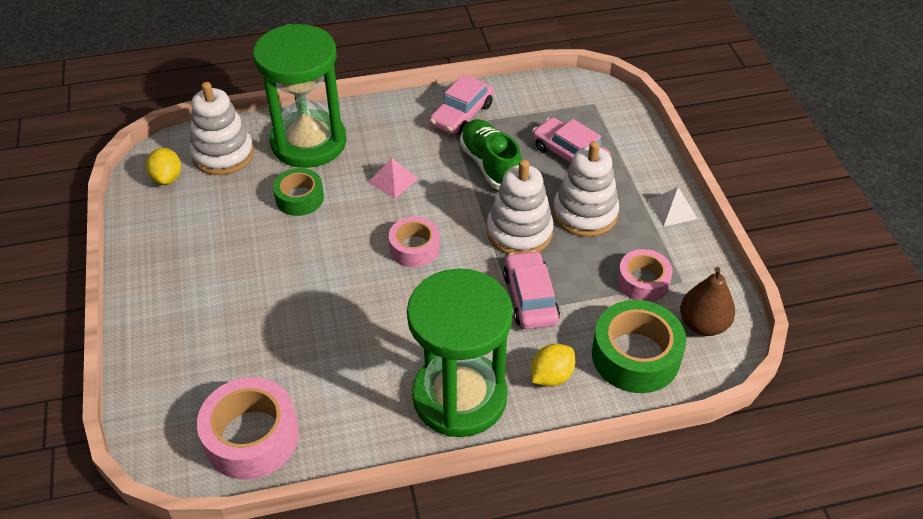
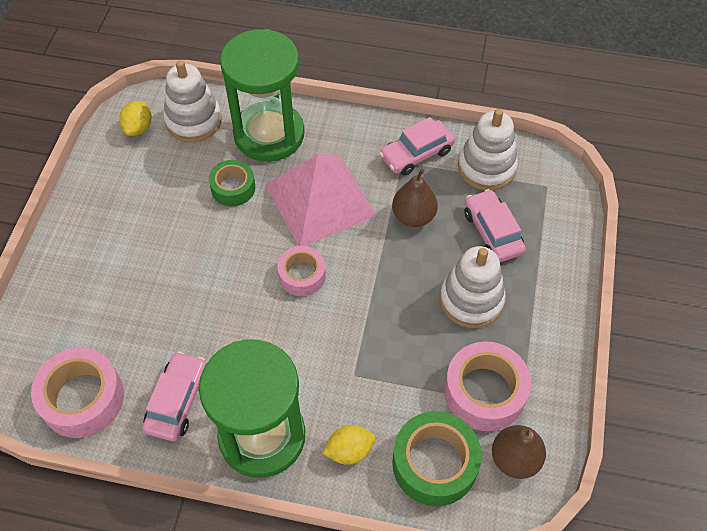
camera: 25 degrees right, 10 degrees up
(393, 180) = (320, 200): pink pyramid -> pink pyramid, size x2.47
(490, 165) = (413, 216): green shoe -> brown pear
(519, 232) = (401, 295): white stacking toy -> white stacking toy (486, 167)
(530, 298) = (374, 366): pink car -> pink car (177, 401)
(643, 282) = (484, 392): pink tape -> pink tape, size x1.60
(672, 209) = (556, 328): white pyramid -> none

